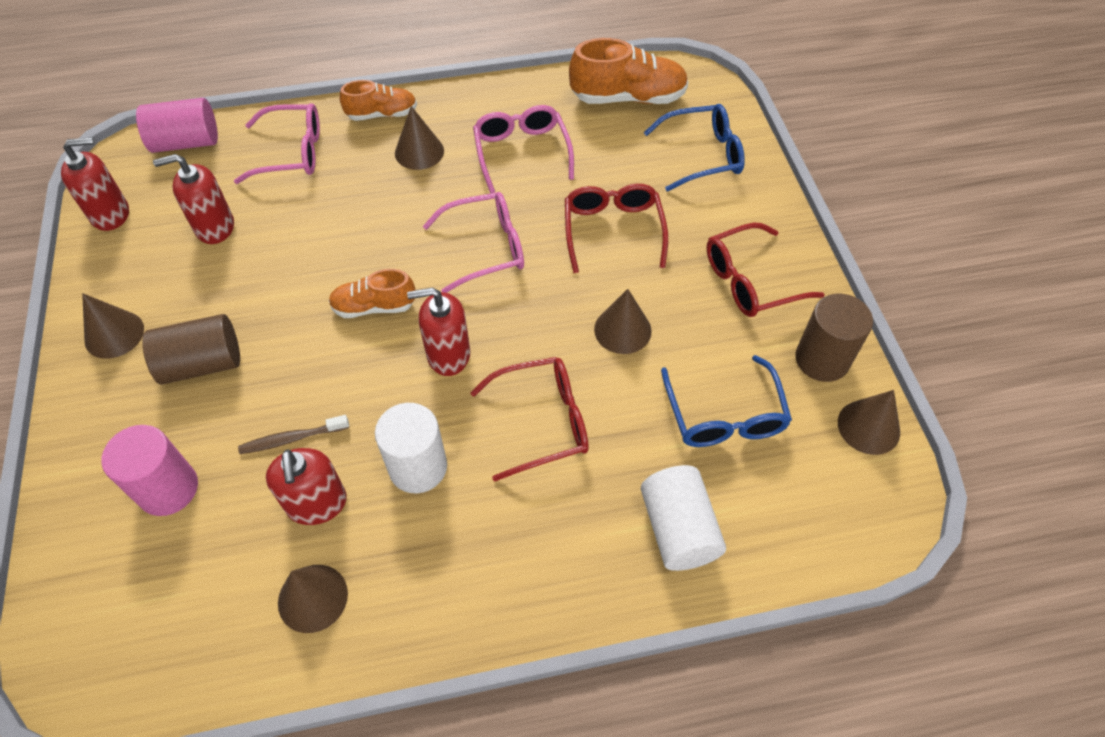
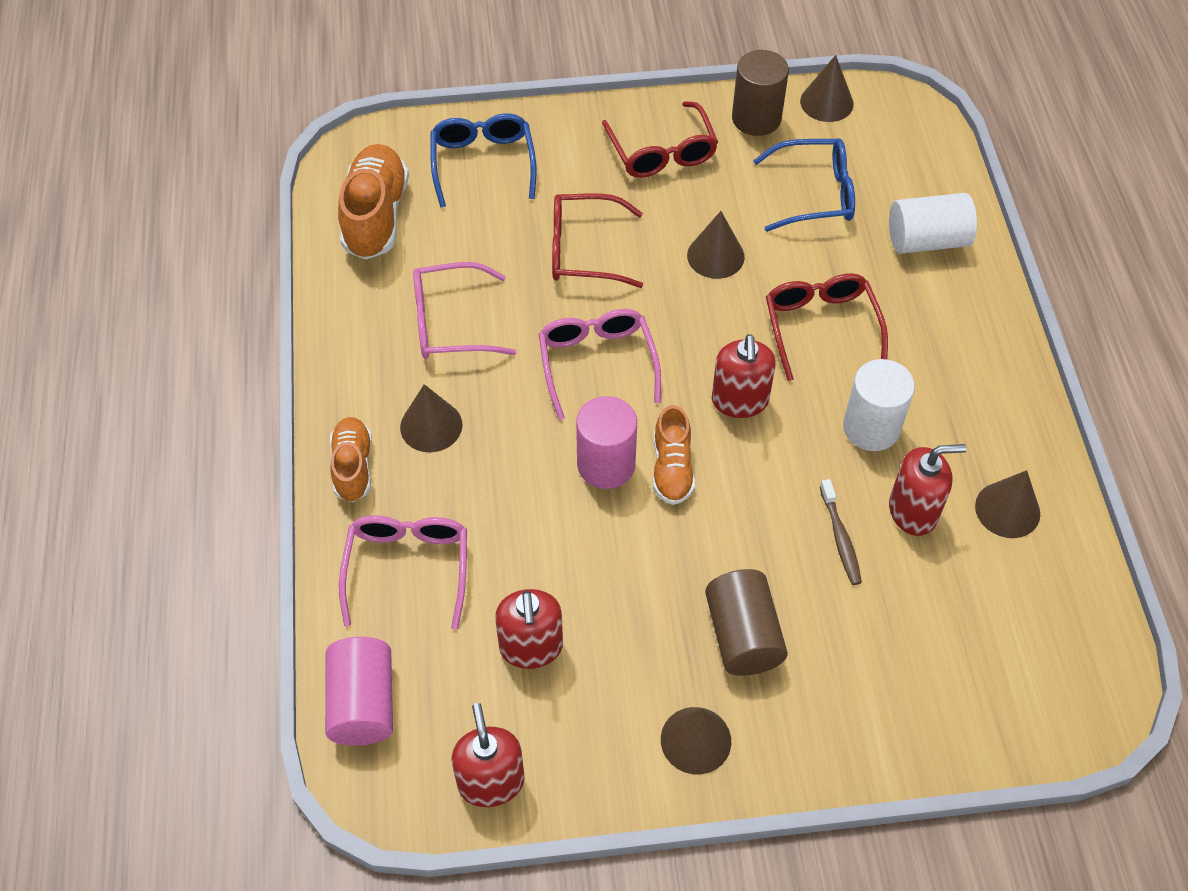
camera: 85 degrees left, 0 degrees up
(168, 489) = (901, 649): pink cylinder -> pink cylinder (606, 464)

